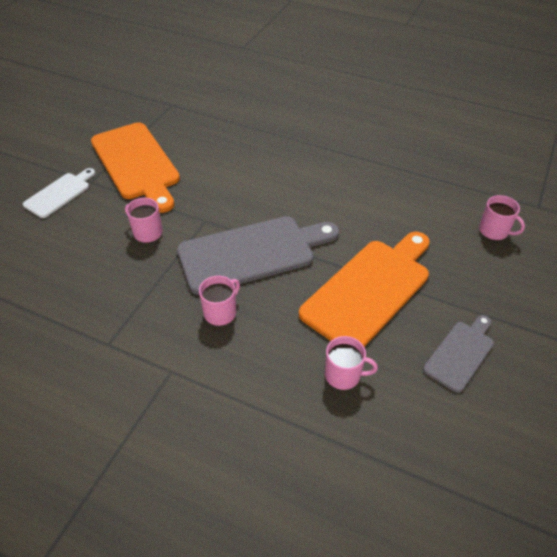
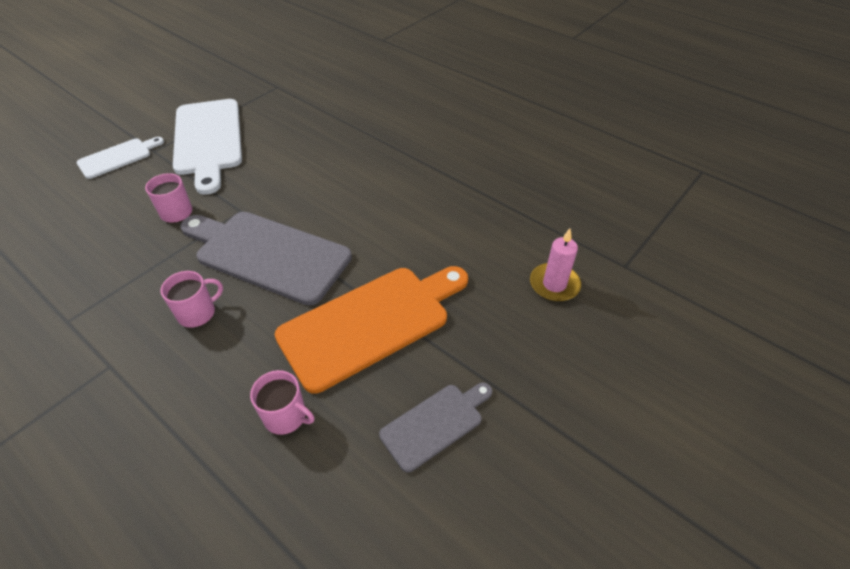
camera: 15 degrees right, 0 degrees up
(137, 163) = (208, 140): orange cutting board -> white cutting board
(252, 253) = (267, 255): grey cutting board -> grey cutting board turned 150 degrees counterclockwise
(494, 231) = (554, 284): pink mug -> pink candle

